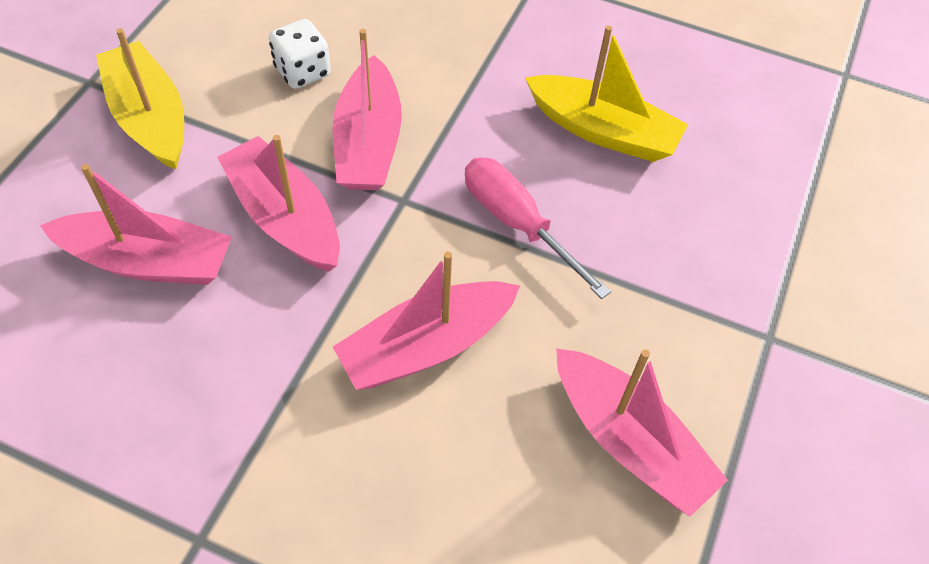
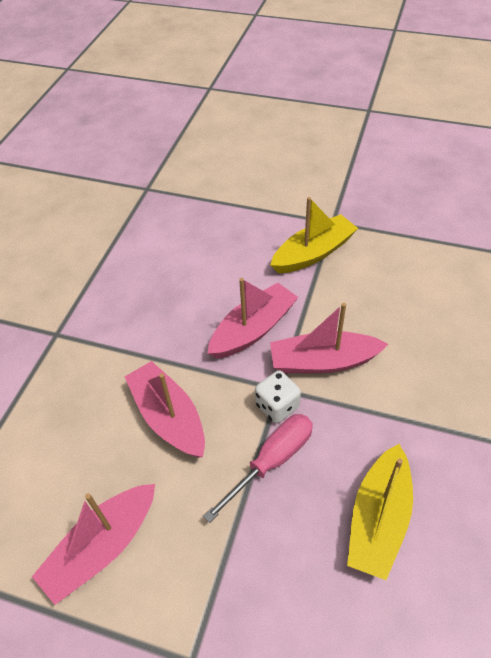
camera: 90 degrees right, 5 degrees down
(148, 261) = (213, 277): pink boat -> none
(302, 72) = (375, 315): white dice -> white dice (277, 406)

